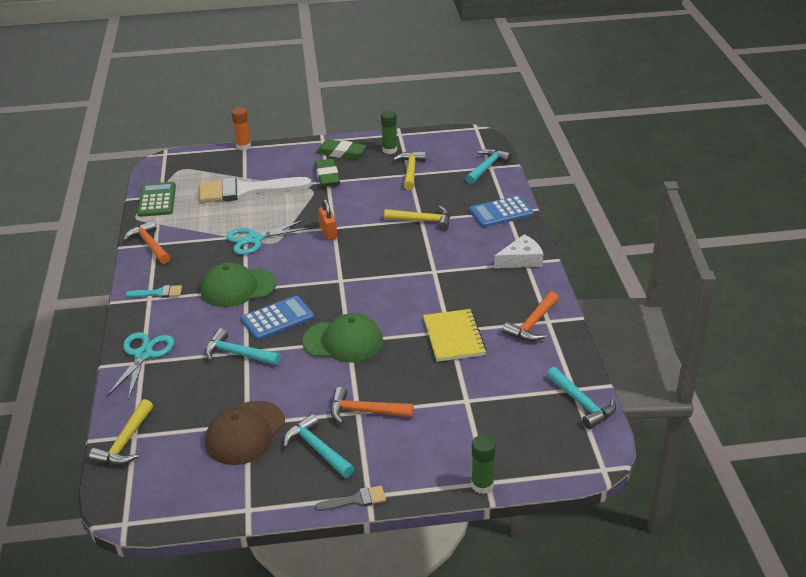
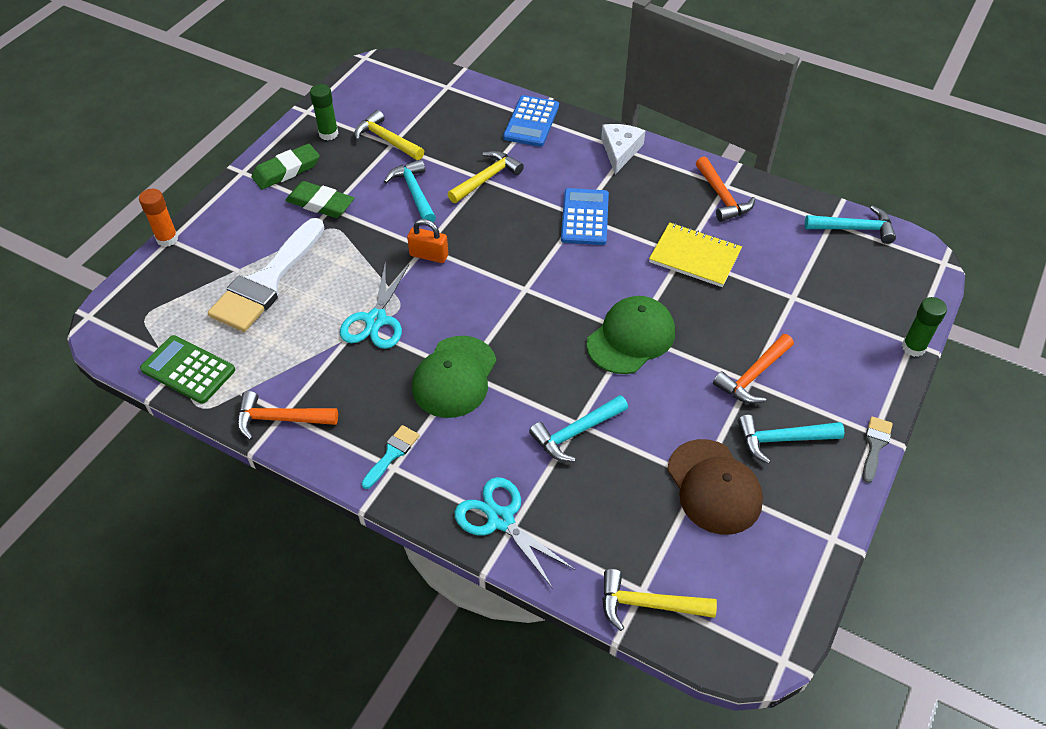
camera: 55 degrees left, 15 degrees up
(125, 442) = (647, 604): yellow hammer -> yellow hammer turned 135 degrees clockwise
(277, 318) = (544, 370): blue calculator -> blue calculator (585, 217)
(487, 167) = (444, 89): turquoise hammer -> turquoise hammer (414, 192)

